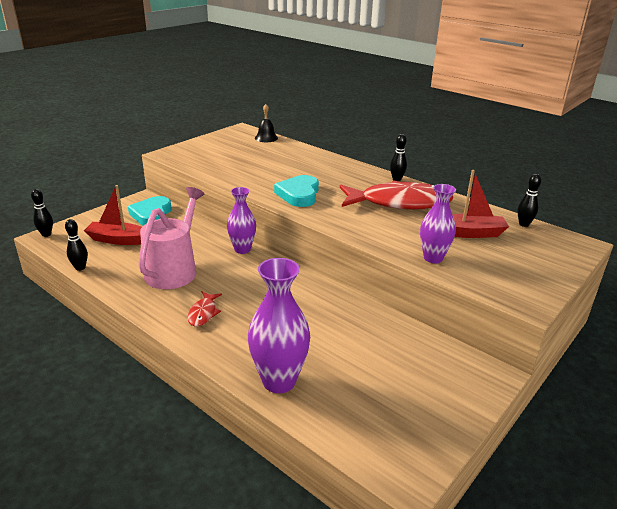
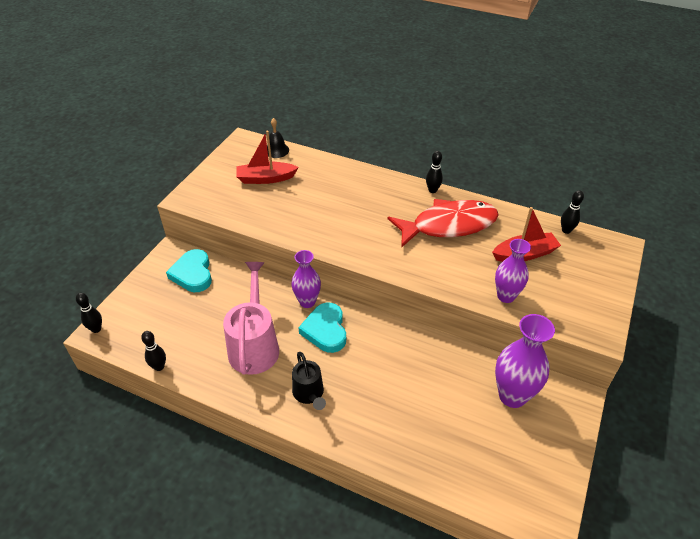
camera: 15 degrees left, 15 degrees up
(119, 240) = (177, 318): red boat -> red boat (266, 178)
(203, 313) = (309, 394): red fish -> black watering can
(279, 381) = (411, 455): purple vase -> purple vase (512, 396)
(299, 194) = (350, 234): turquoise heart -> turquoise heart (325, 330)

